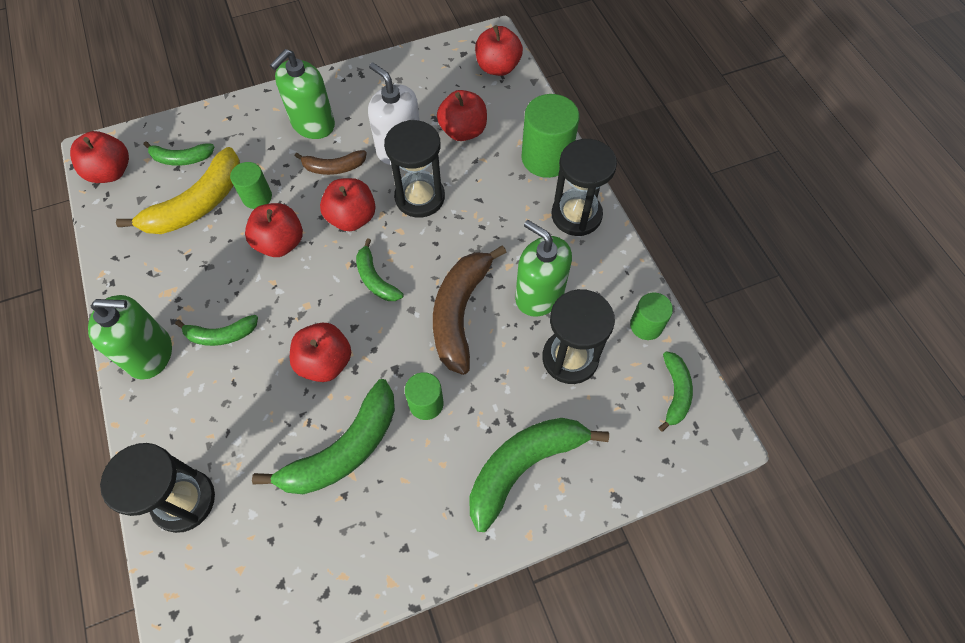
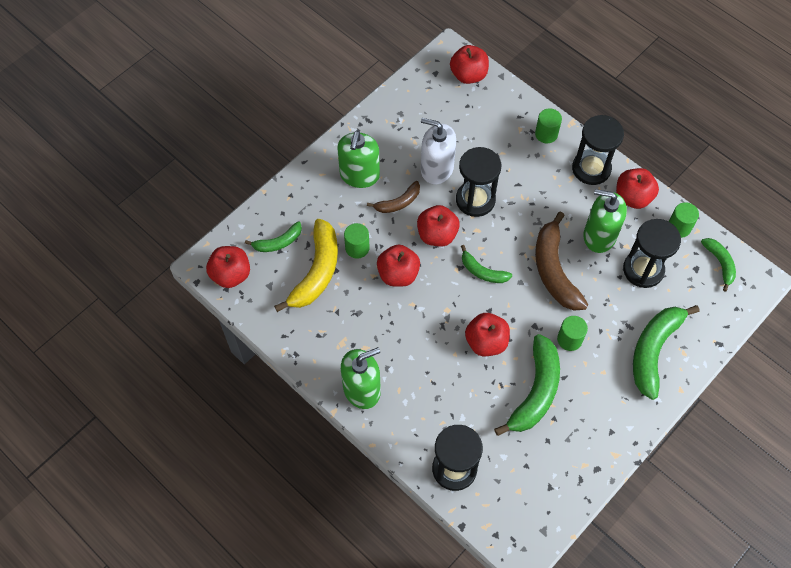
camera: 25 degrees left, 0 degrees up
(221, 335) = (402, 355): green banana -> none
(463, 131) = (474, 136): red apple -> red apple (633, 197)
(546, 158) = (546, 134): green cylinder -> green cylinder, size x0.57

